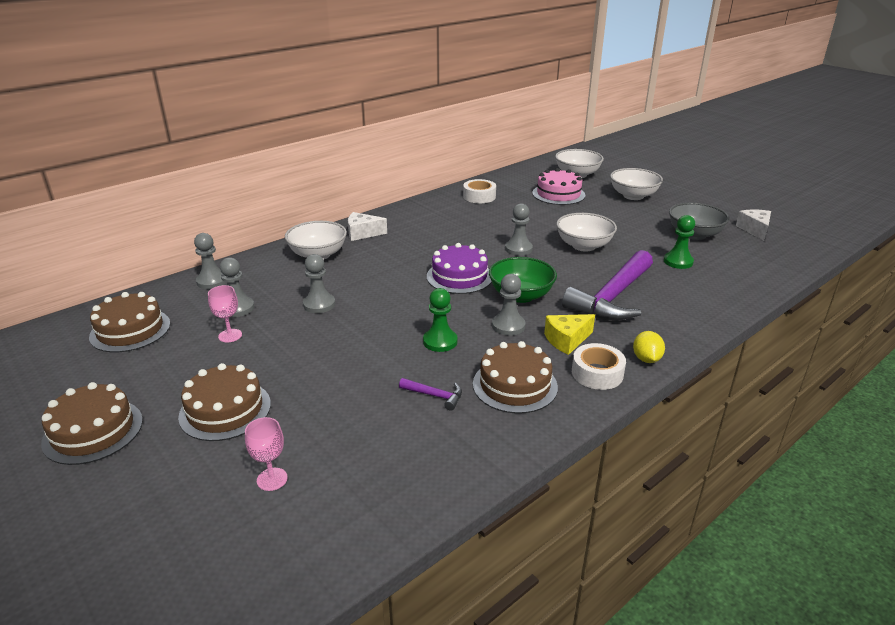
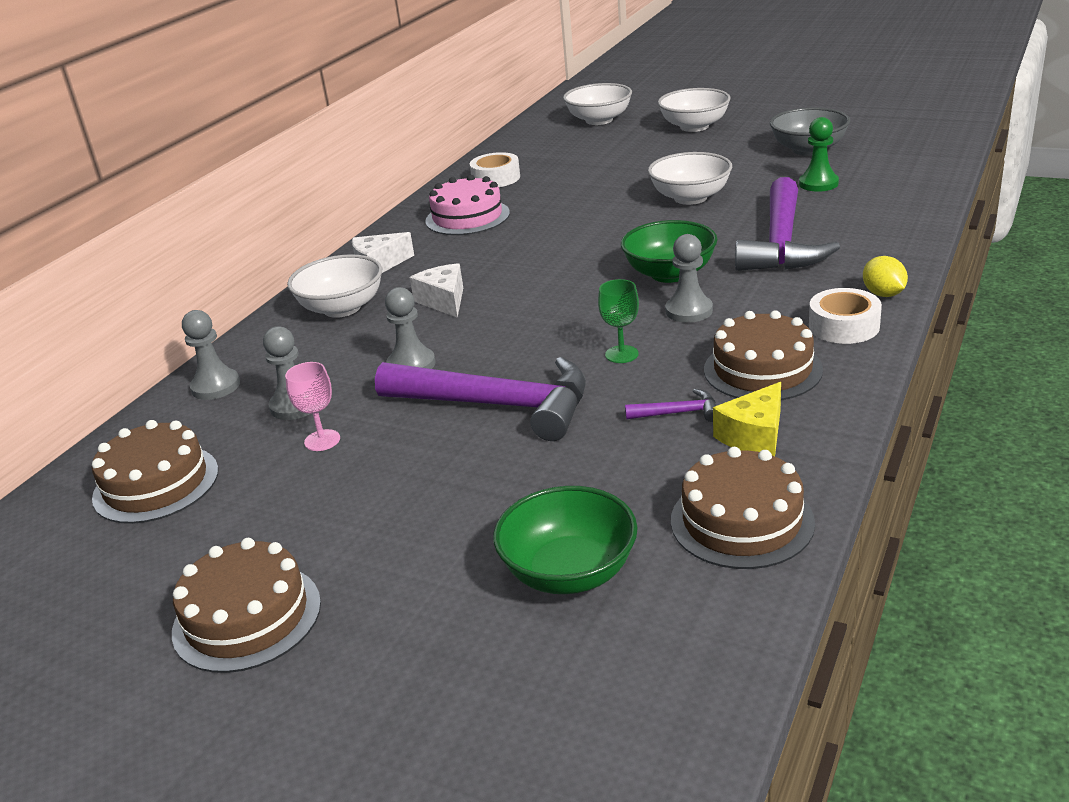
camera: 20 degrees left, 0 degrees up
(225, 410) = (416, 524): brown cake -> brown cake (742, 521)
(272, 479) = (569, 572): pink goblet -> green bowl
(339, 349) = (499, 405): none -> purple hammer
(440, 341) = (621, 354): green pawn -> green goblet
(459, 276) = (569, 276): purple cake -> none
(518, 249) = (612, 224): grey pawn -> none
(558, 194) = (598, 148): pink cake -> pink cake (467, 217)
(567, 340) = (774, 304): yellow cheese -> yellow cheese (754, 436)
(754, 230) = (871, 127): white cheese -> white cheese (444, 301)

